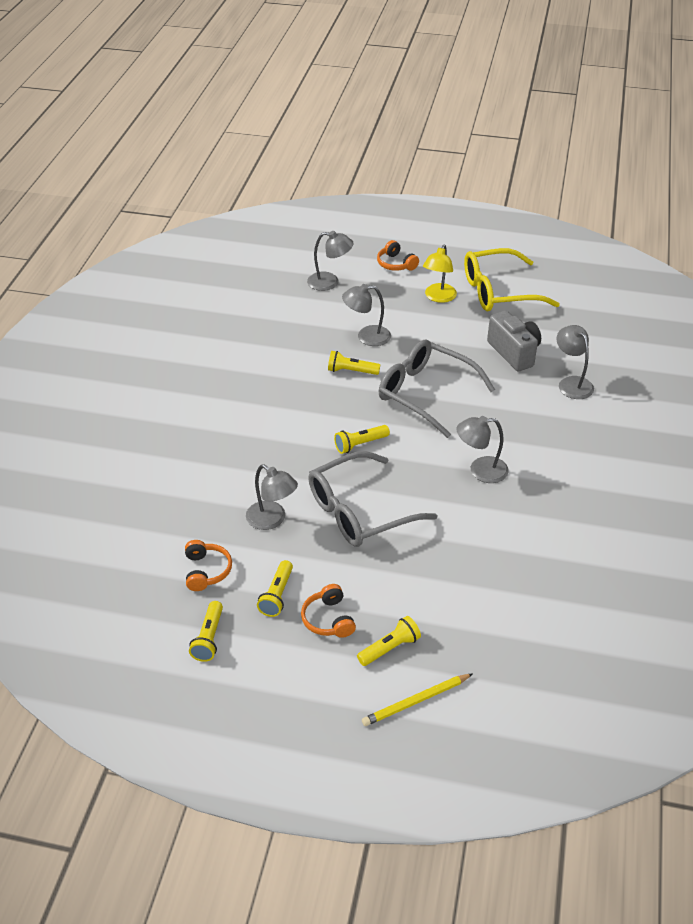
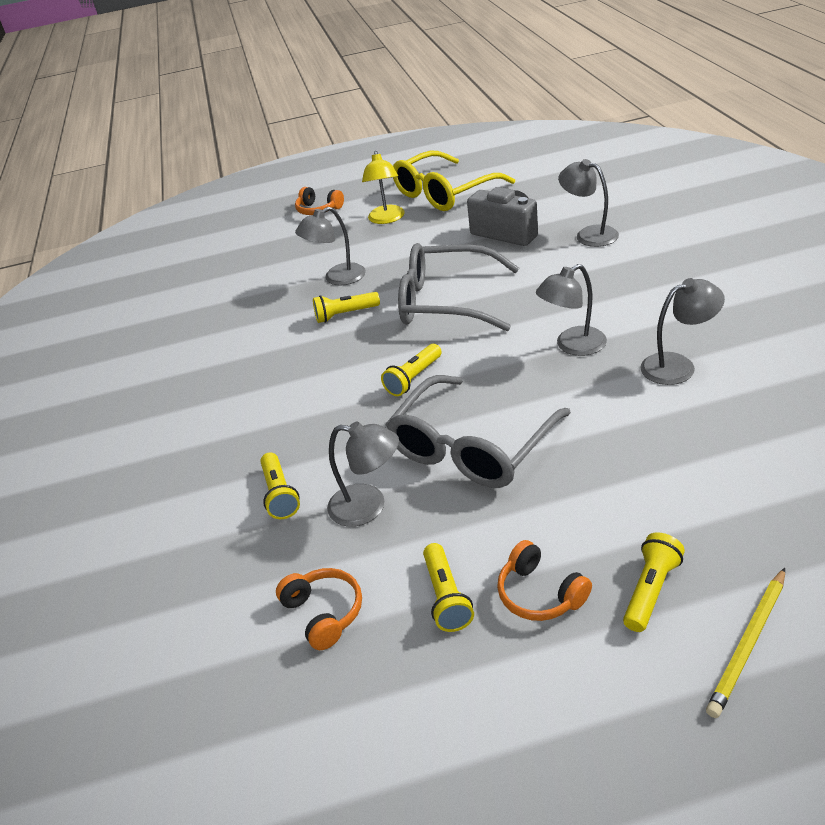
camera: 20 degrees left, 5 degrees down
(209, 638) = (392, 707): yellow flashlight -> yellow flashlight (280, 494)
(330, 282) = (258, 249): grey lamp -> grey lamp (678, 365)

